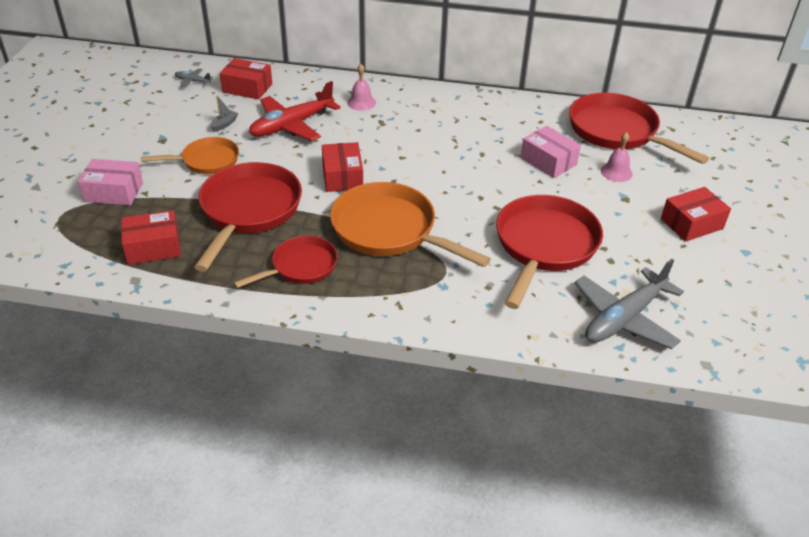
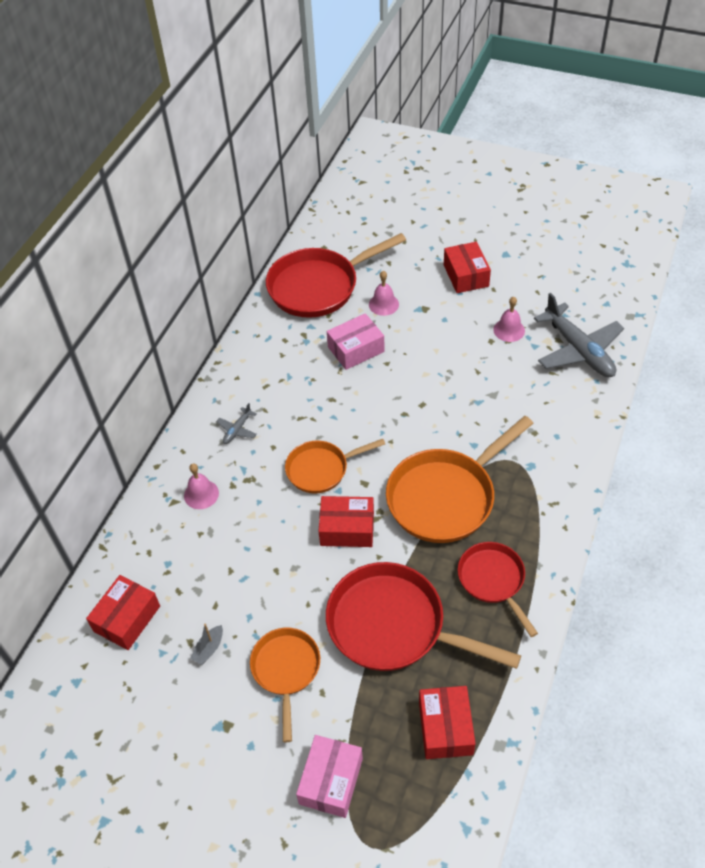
camera: 75 degrees left, 10 degrees up
(192, 81) = (86, 688): grey plane -> grey plane (237, 430)
(224, 124) = (209, 648): grey boat -> grey boat turned 105 degrees counterclockwise
(292, 125) = (231, 572): red plane -> none
(402, 156) = (321, 469): none -> orange pan
(544, 246) = (483, 381): red pan -> none
(626, 260) = (509, 330): none -> pink bell

